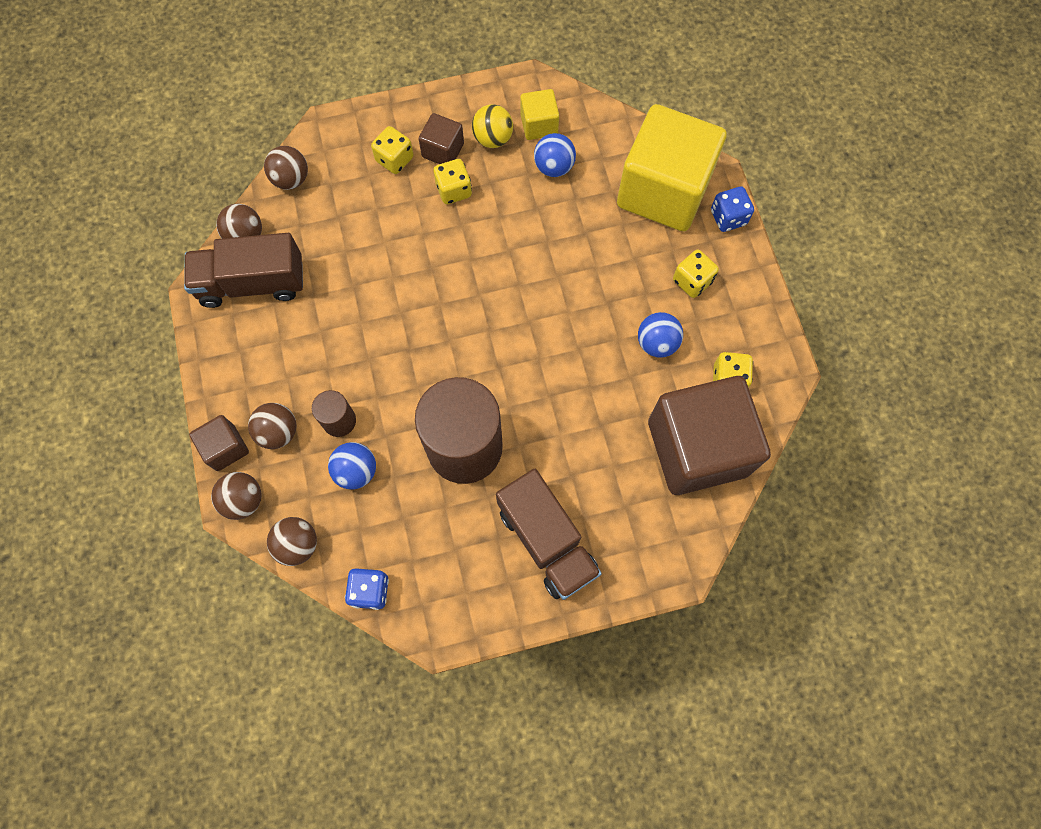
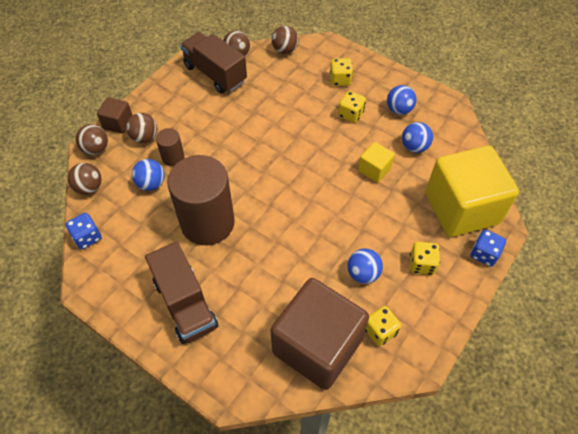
camera: 50 degrees right, 15 degrees down
(443, 150) = (367, 94): brown cube -> none
(493, 138) = (399, 110): yellow ball -> blue ball
(539, 125) = (430, 123): yellow cube -> yellow cube (374, 170)
(547, 541) = (185, 304): brown truck -> brown truck turned 45 degrees counterclockwise

